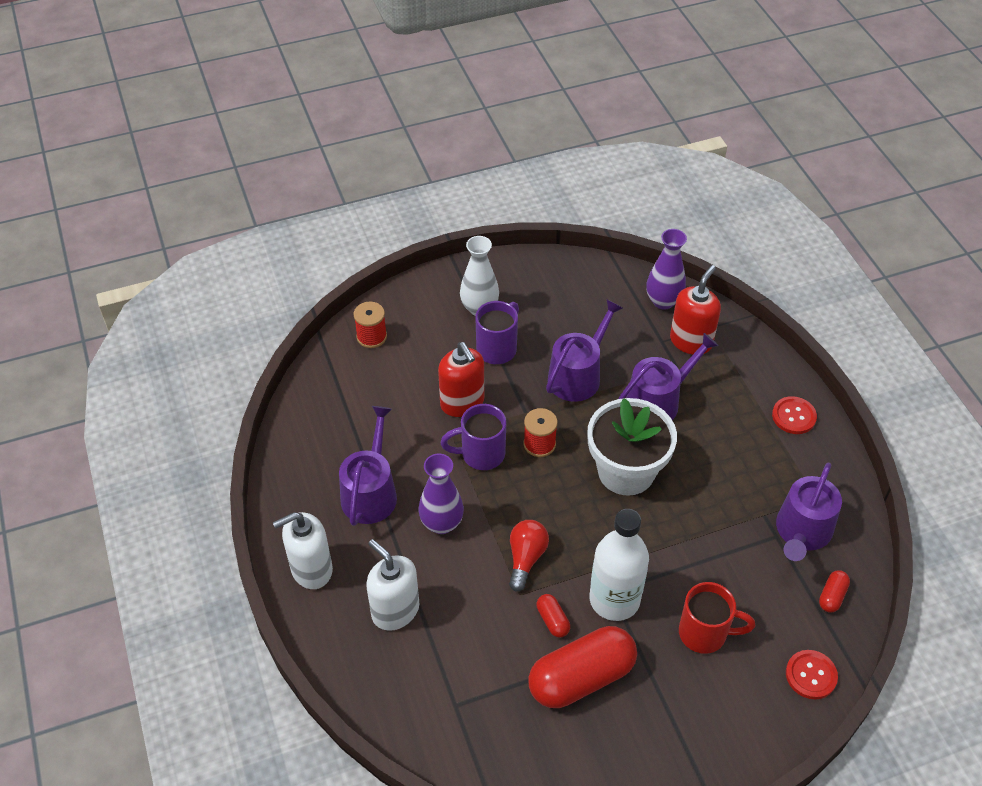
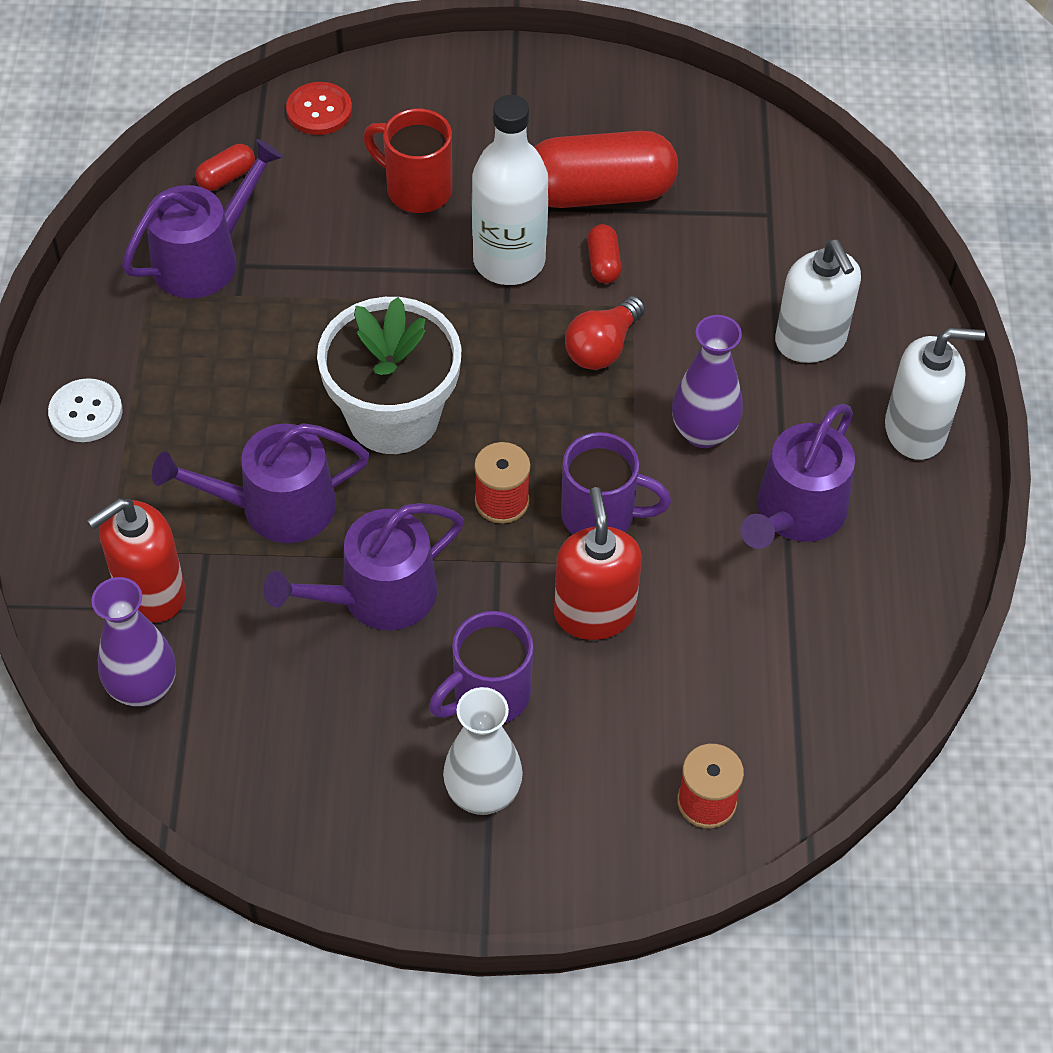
camera: 160 degrees left, 5 degrees up
(793, 416) = (86, 412): red button -> white button

